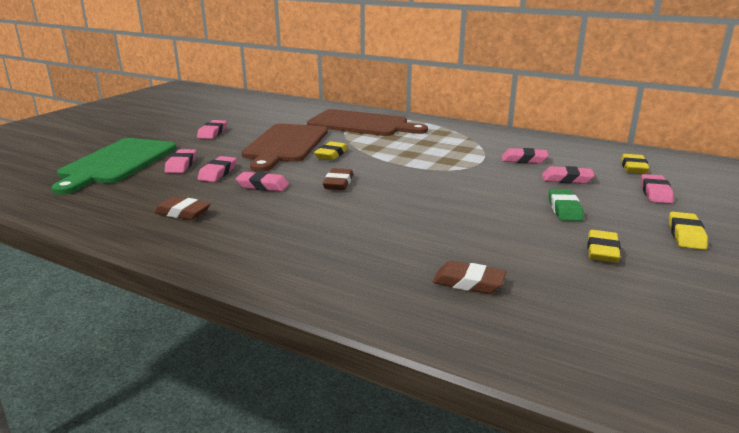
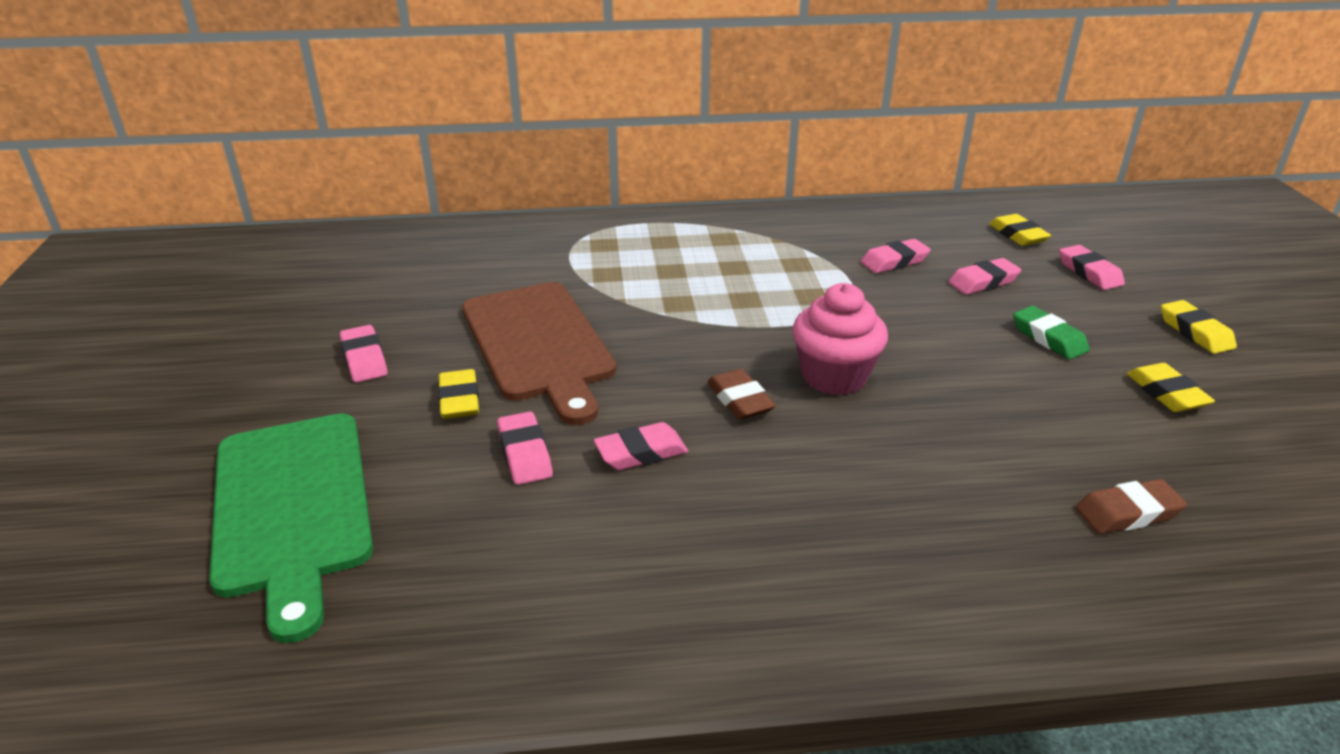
camera: 35 degrees left, 10 degrees up
(181, 165) = (430, 461): pink eraser -> none
(183, 213) = (608, 571): brown eraser -> none
(331, 154) = (642, 341): yellow eraser -> yellow eraser (459, 400)
(362, 124) = (590, 255): brown cutting board -> none
(401, 189) = (834, 376): none -> pink cupcake

